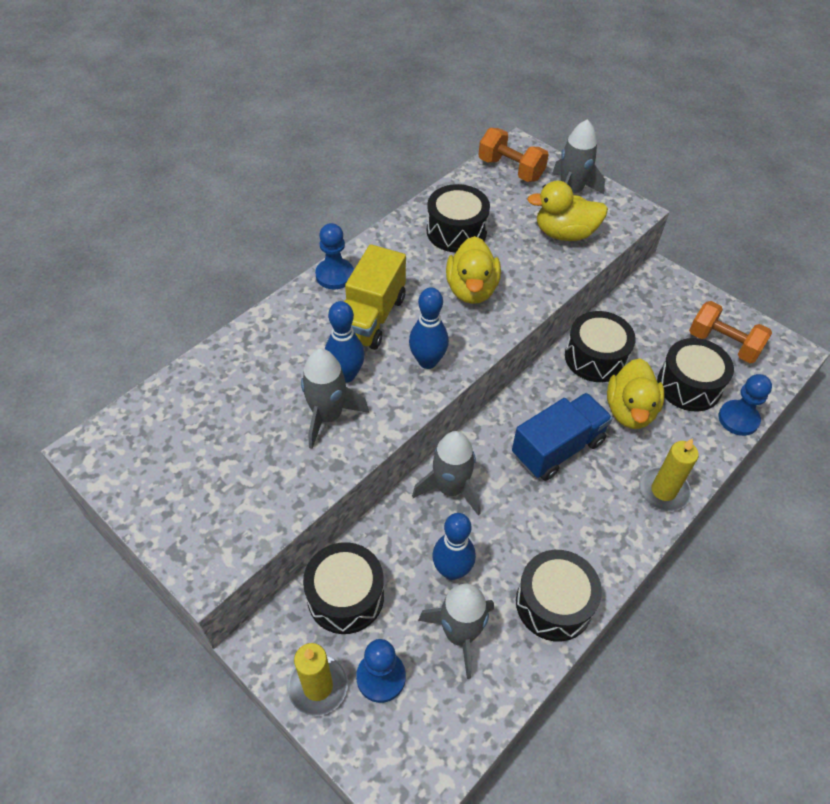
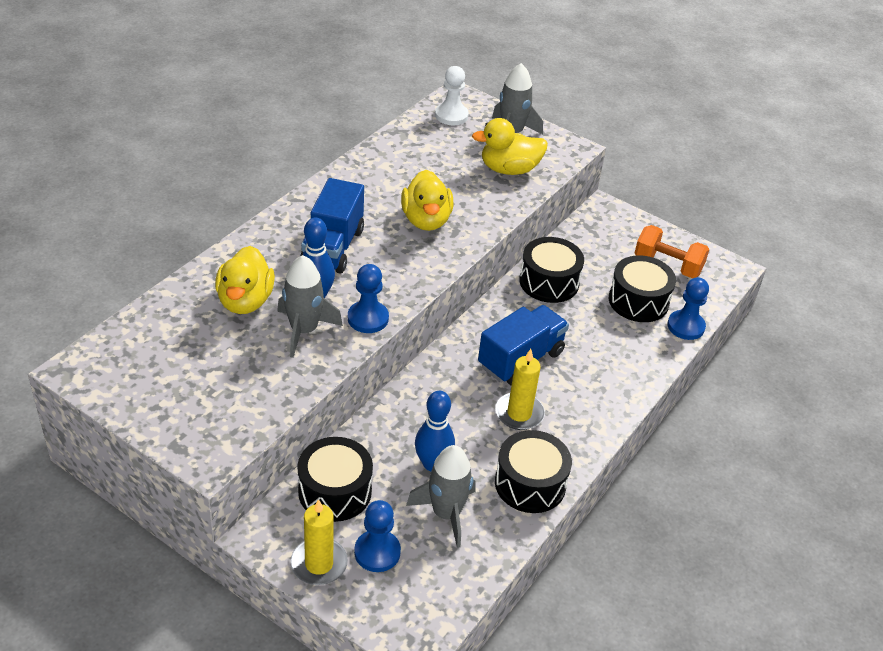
camera: 10 degrees left, 10 degrees down
(335, 275) = (292, 213): blue pawn -> blue pawn (368, 318)
(371, 317) = (333, 247): yellow truck -> blue truck
(427, 361) = (392, 281): blue bowling pin -> none
(450, 489) = (423, 398): grey rocket -> none
(456, 231) = (405, 171): black drum -> none
(510, 169) = (451, 115): orange dumbbell -> white pawn
(629, 411) = (585, 325): yellow duck -> yellow duck (245, 301)
(663, 491) = (622, 388): yellow candle -> yellow candle (519, 413)

